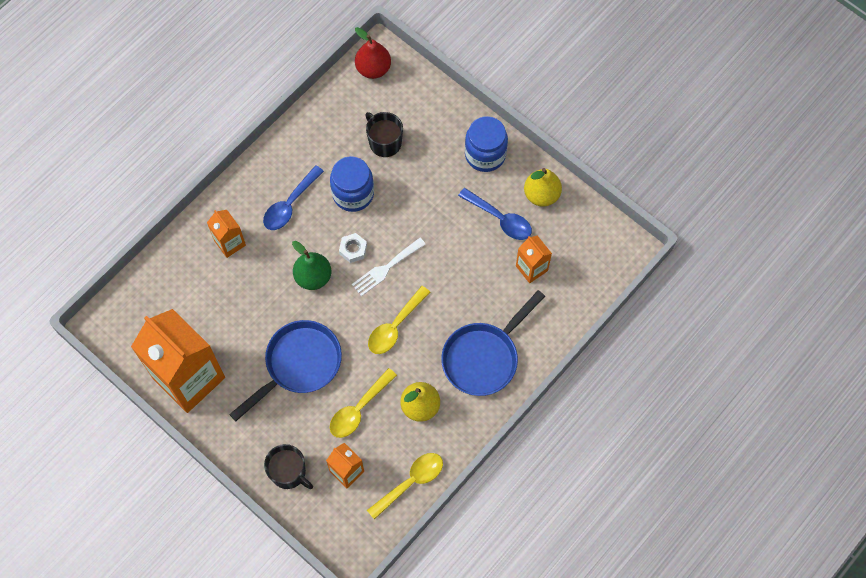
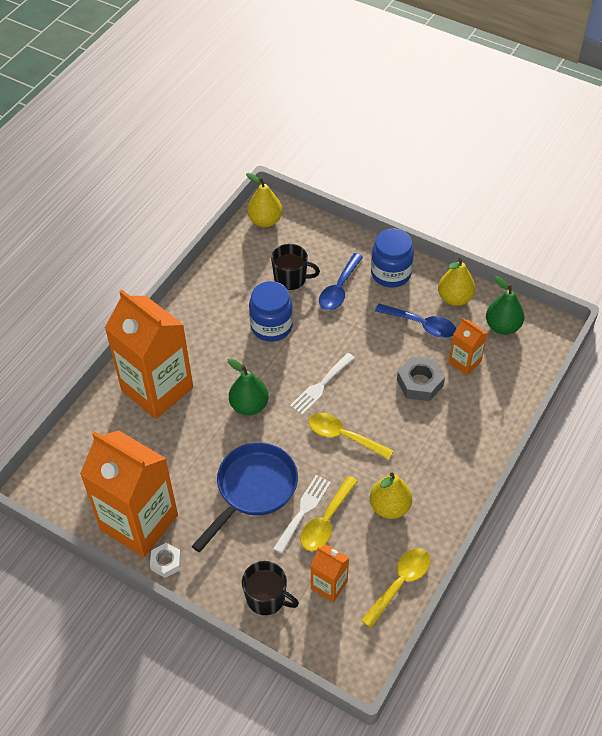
camera: 10 degrees left, 15 degrees down
(230, 243) = (157, 389): orange carton -> orange carton, size x2.16
(290, 204) = (211, 345): blue spoon -> blue spoon (339, 288)
(340, 395) = (303, 510): none -> white fork
(353, 249) = (283, 374): white nut -> white nut (166, 562)
(373, 69) = (265, 221): red pear -> yellow pear
(384, 142) = (291, 278): black mug -> black mug turned 150 degrees clockwise
(395, 326) = (344, 436): yellow spoon -> yellow spoon turned 90 degrees clockwise
(482, 283) = (420, 383): none -> grey nut
(484, 357) = (441, 449): blue pan -> none
(580, 235) = (502, 326): none -> green pear

